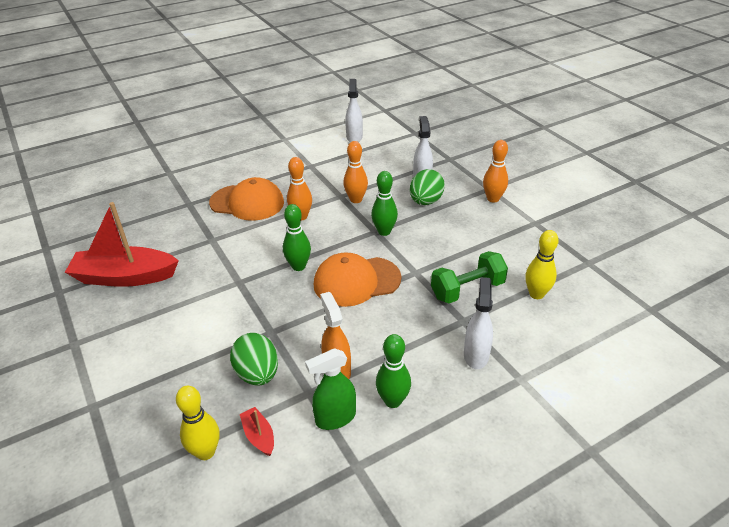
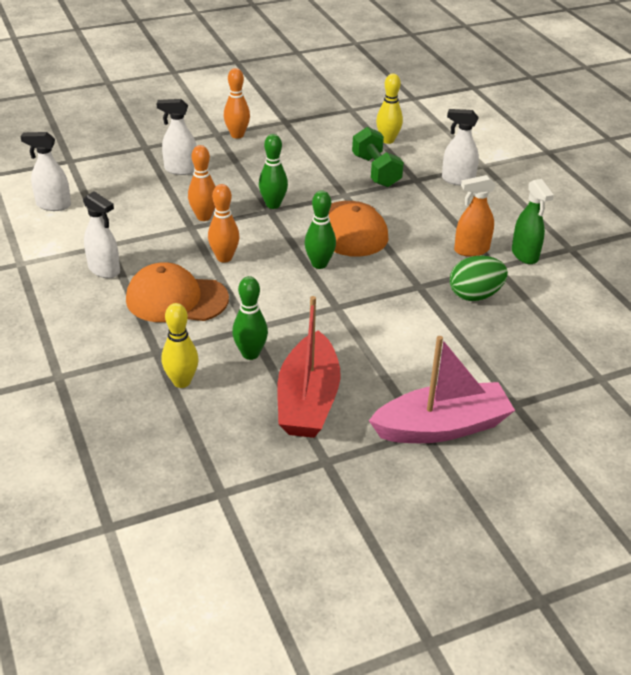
camera: 85 degrees left, 0 degrees up
(76, 354) = (442, 427): none -> pink boat
(205, 452) = (564, 325): yellow bowling pin -> yellow bowling pin (181, 381)
(247, 203) = (176, 299): orange cap -> orange cap turned 105 degrees counterclockwise
(259, 436) = (545, 296): red boat -> none
(280, 169) = (104, 270): none -> white spray bottle
(393, 401) = (506, 225): green bowling pin -> green bowling pin (250, 354)
(425, 201) = (226, 173): green egg -> none

